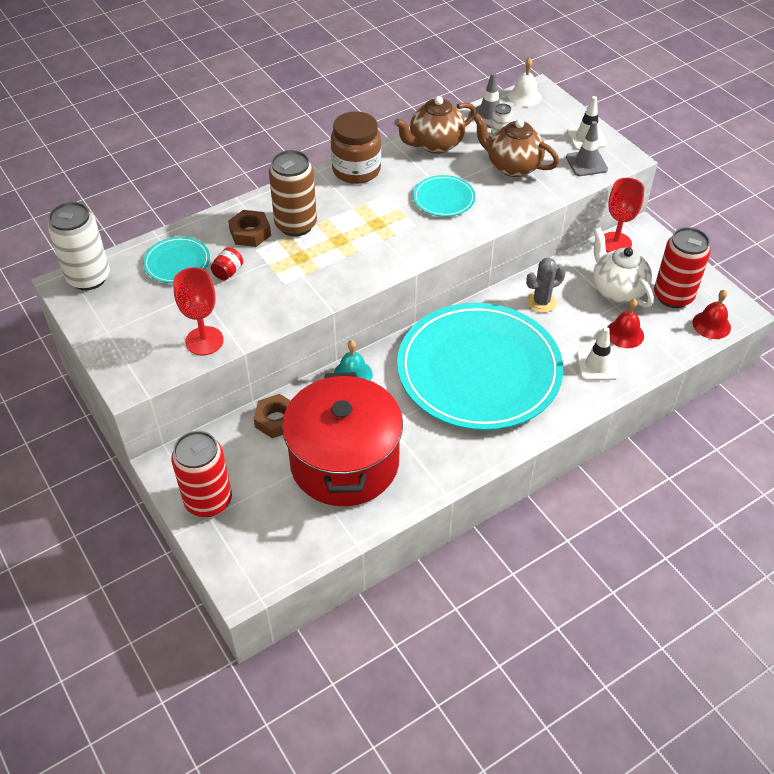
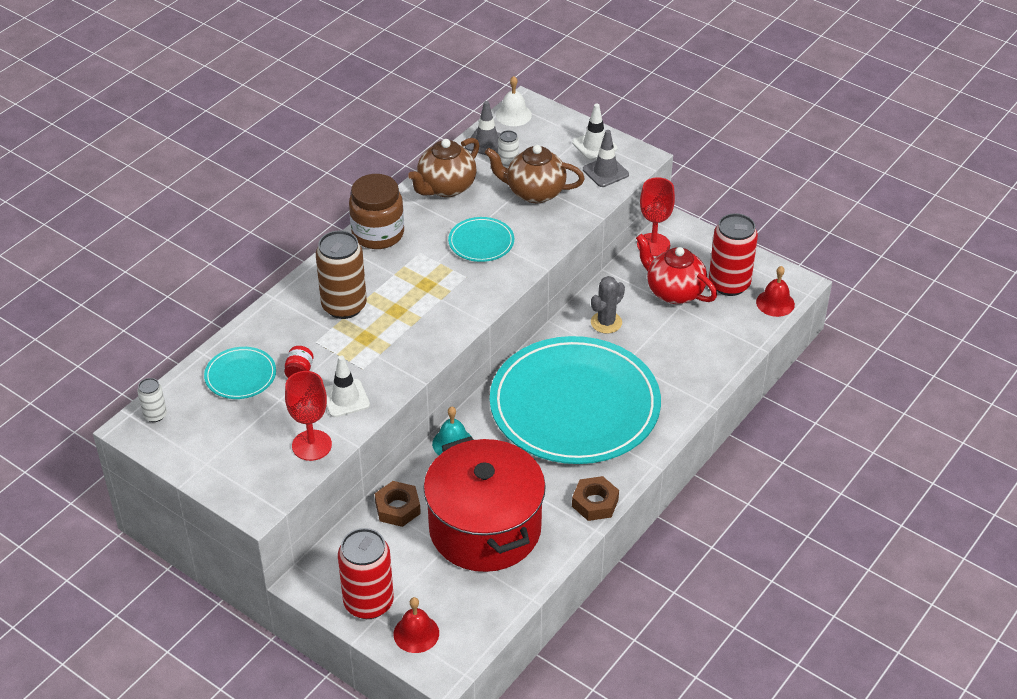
camera: 20 degrees left, 5 degrees down
(88, 278) = (155, 415): white can -> white can, size x0.49
(250, 233) = (301, 326): brown nut -> brown nut (595, 503)
(597, 365) = (685, 370): white traffic cone -> white traffic cone (345, 398)
(617, 290) = (674, 292): white teapot -> red teapot
(624, 334) = (698, 333): red bell -> red bell (416, 633)

